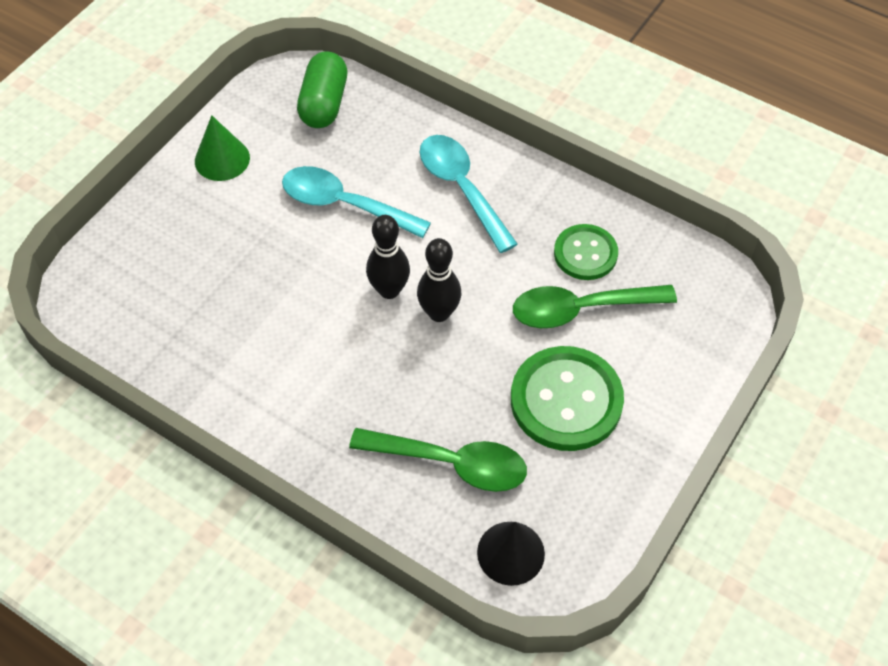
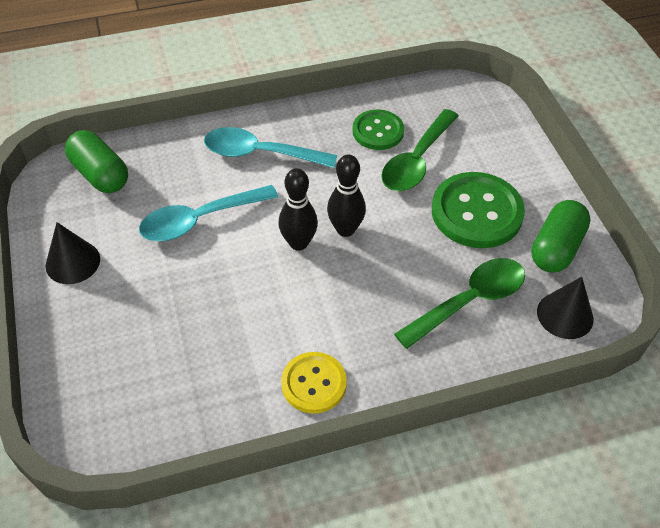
camera: 50 degrees left, 5 degrees down
(222, 159) = (73, 262): green cone -> black cone
(255, 405) = (314, 383): none -> yellow button
(589, 496) = (556, 248): none -> green capsule

